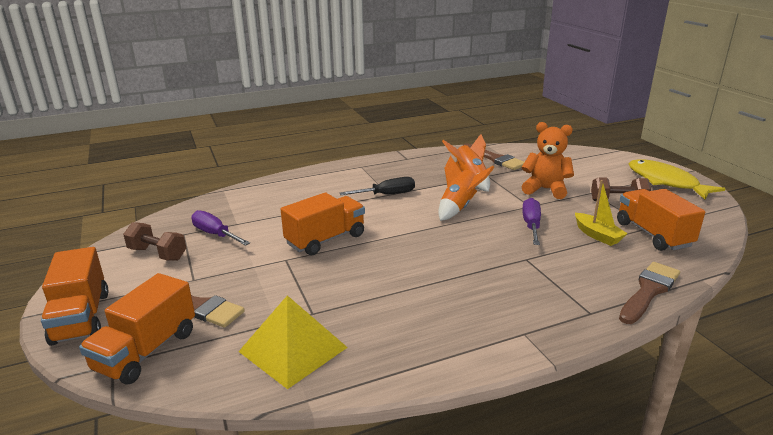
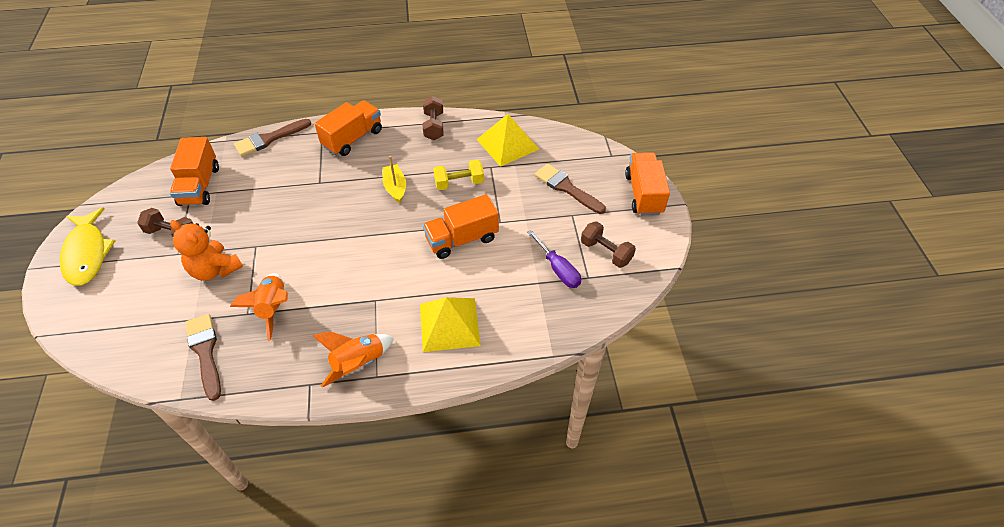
camera: 165 degrees left, 25 degrees up
(146, 351) = (593, 160): orange truck -> orange truck (353, 138)
(316, 192) = (449, 324): none -> yellow pyramid
(350, 286) = (459, 183): none -> yellow dumbbell
(387, 194) = (377, 299): black screwdriver -> none
(427, 354) = (434, 126): none -> brown dumbbell
(459, 207) = (321, 259): orange rocket -> orange rocket (358, 363)
(531, 225) = (280, 218): purple screwdriver -> none
(597, 235) = (242, 194): yellow boat -> yellow boat (395, 188)

